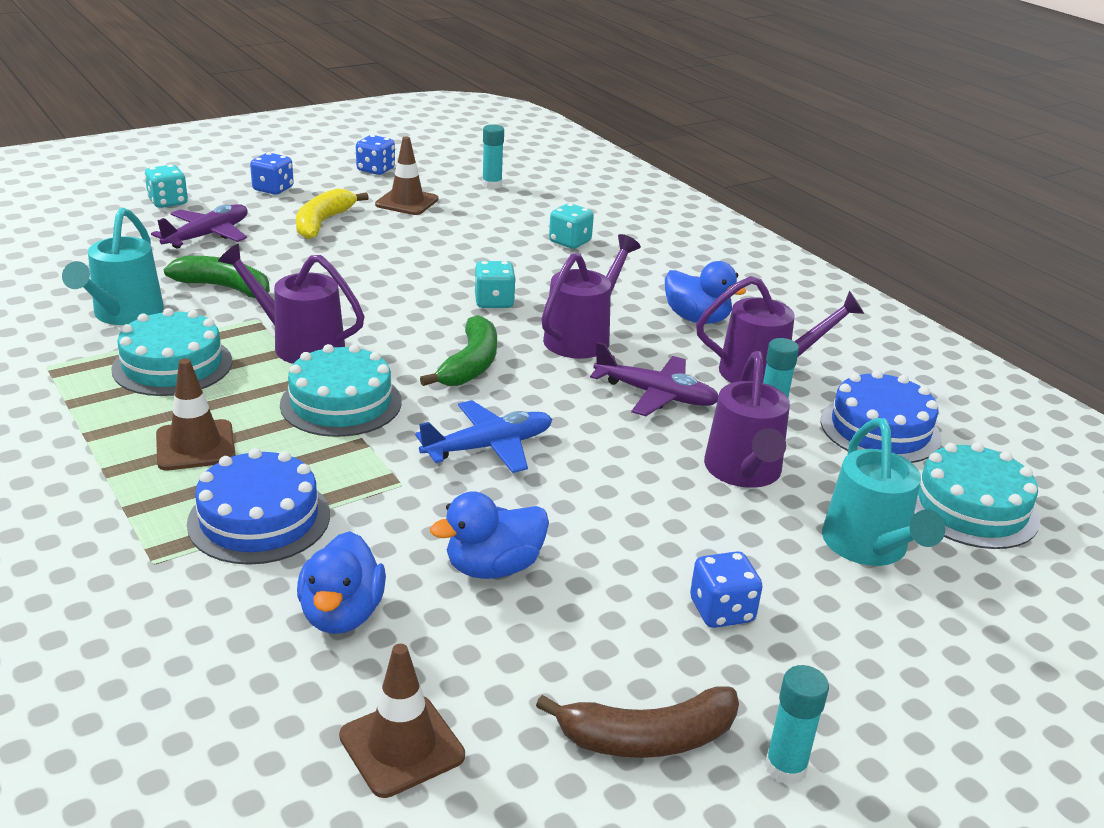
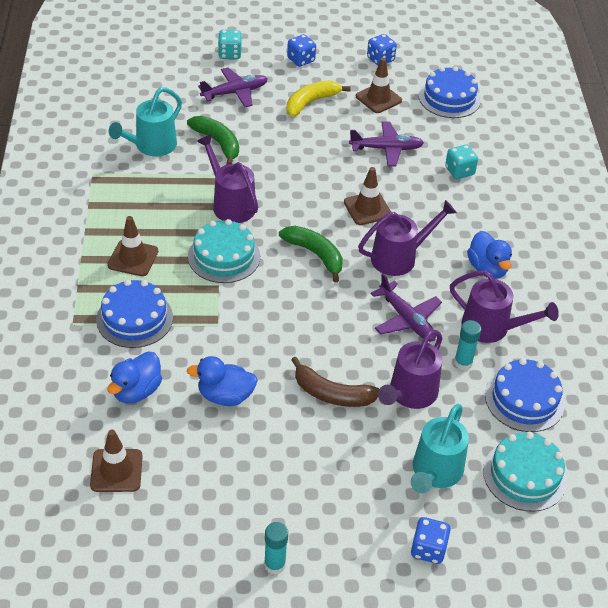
camera: 30 degrees right, 15 degrees up
(172, 365) = (154, 195): turquoise cake -> none
(461, 243) = (386, 149): none -> purple plane
(470, 364) = (315, 254): green banana -> green banana turned 90 degrees counterclockwise
(488, 447) = (280, 318): blue plane -> none
(492, 185) = (449, 98): turquoise glue stick -> blue cake
(494, 302) = (367, 208): turquoise dice -> brown traffic cone
(647, 738) = (224, 519): brown banana -> brown banana (332, 394)
(721, 611) = (318, 472): blue dice -> blue dice (428, 549)

